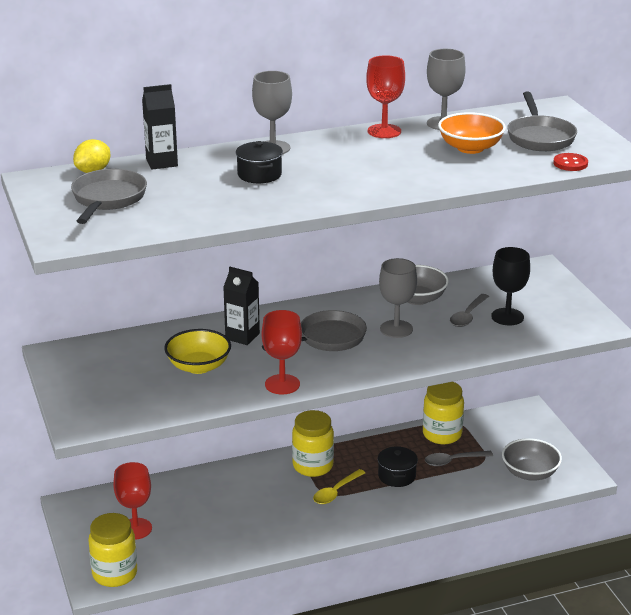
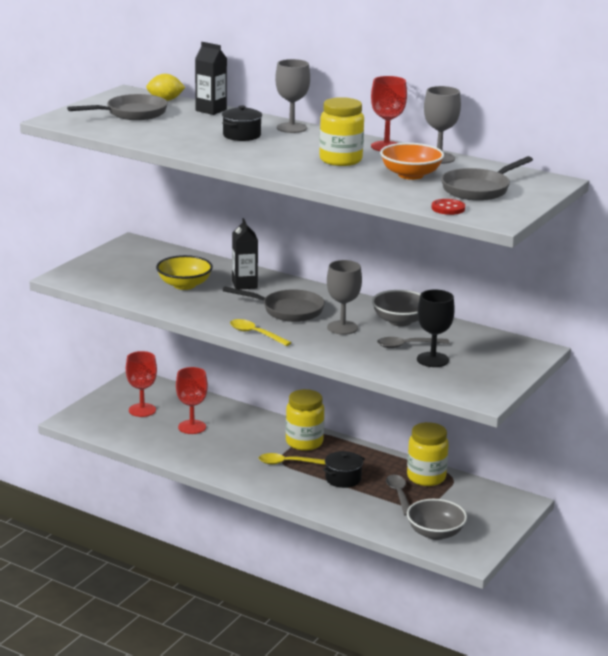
camera: 50 degrees right, 5 degrees down
(115, 574) = (88, 422): yellow jar -> yellow jar (340, 160)
(282, 384) = (204, 316): red goblet -> red goblet (192, 427)
(356, 375) = (255, 334): none -> yellow spoon
(453, 461) = (399, 495): grey spoon -> grey spoon turned 45 degrees clockwise

